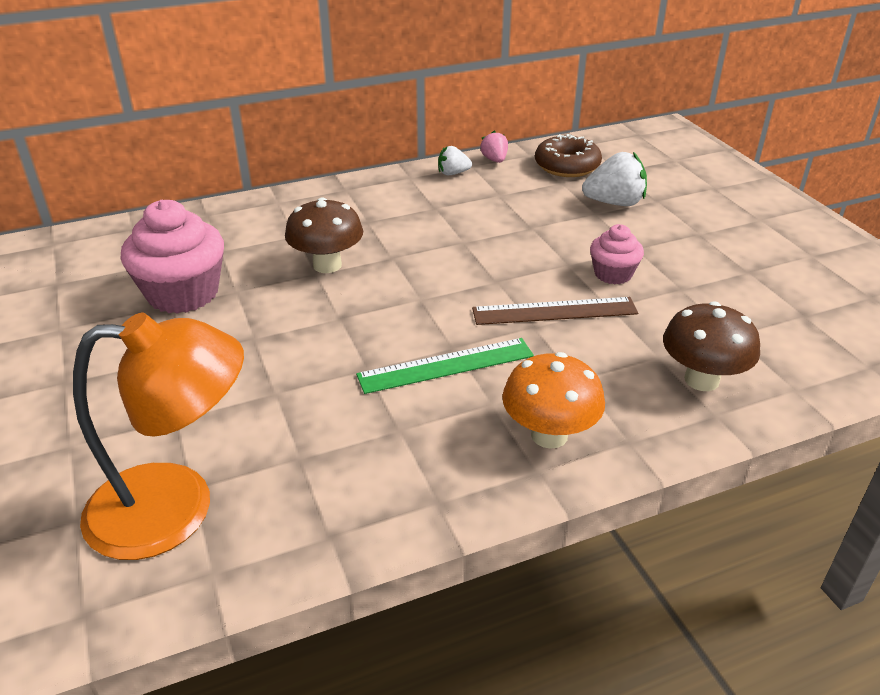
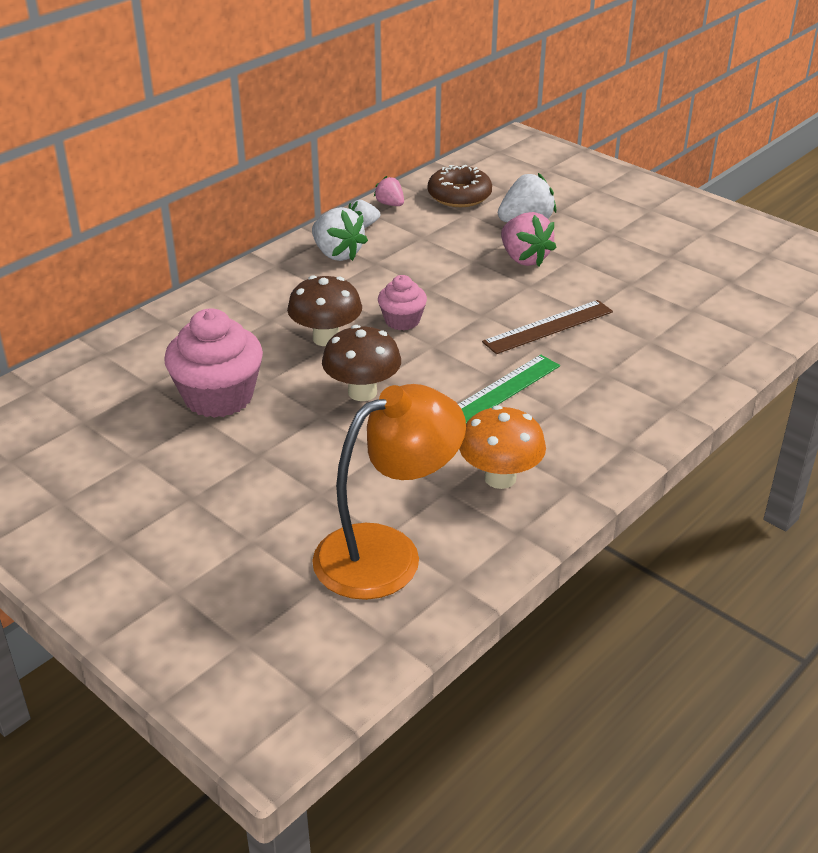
camera: 25 degrees left, 0 degrees up
(407, 192) = (337, 254): none -> white strawberry
(549, 435) = (615, 419): orange mushroom -> orange mushroom (500, 478)
(584, 237) = (524, 258): none -> pink strawberry
(613, 274) = (570, 284): pink cupcake -> pink cupcake (402, 321)
(701, 380) = (691, 349): brown mushroom -> brown mushroom (362, 392)

